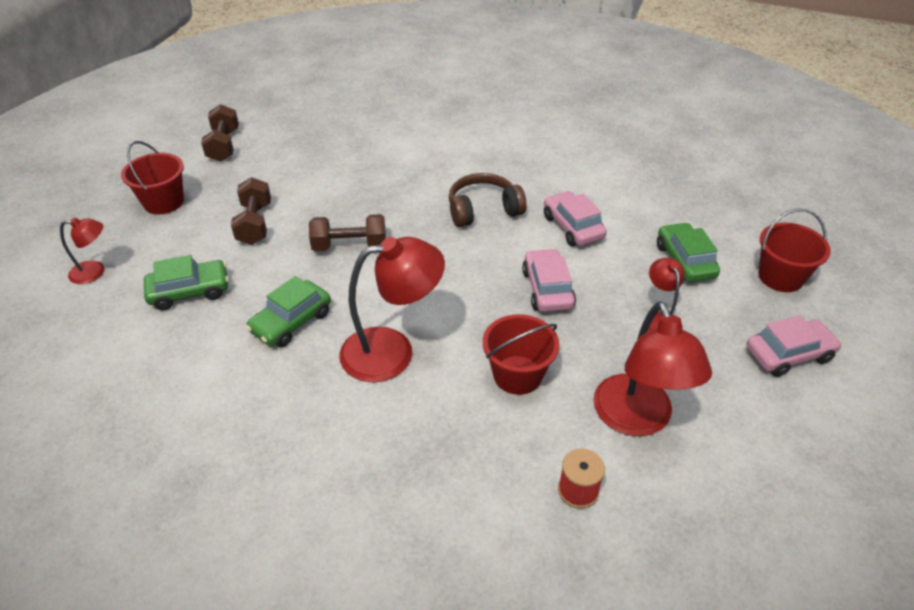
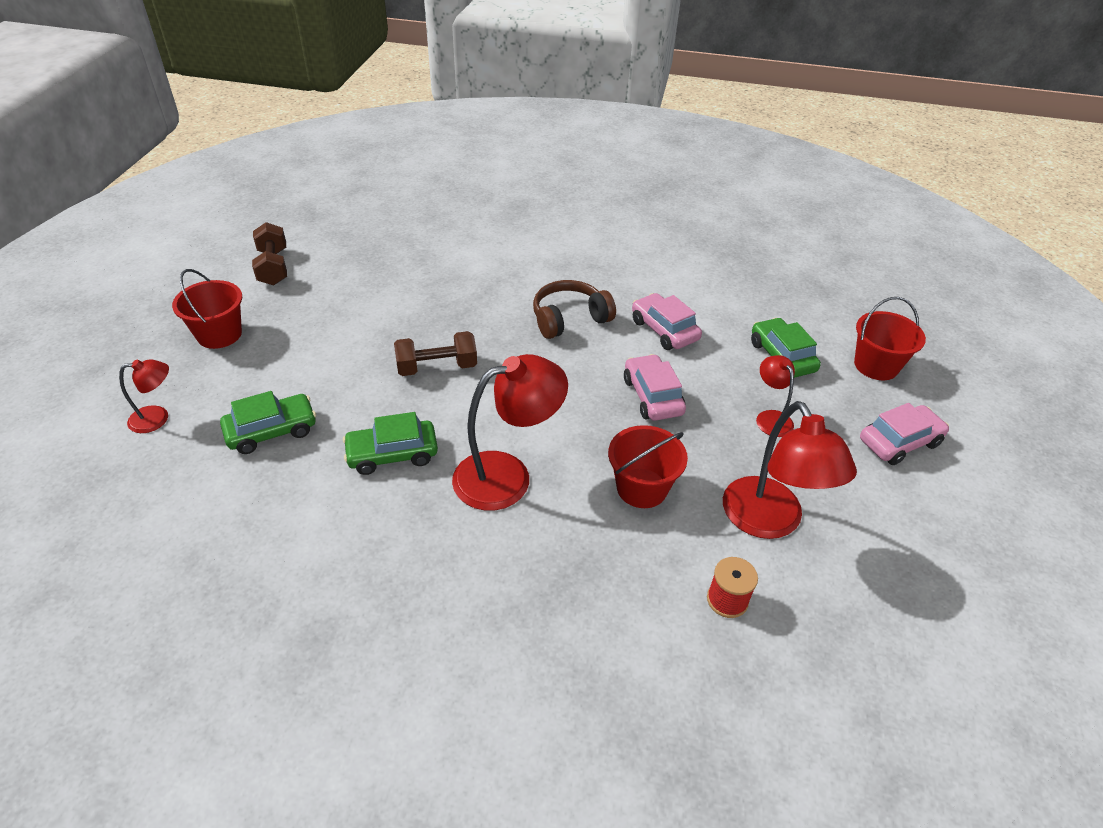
camera: 10 degrees left, 0 degrees up
(255, 224) = (328, 351): brown dumbbell -> none
(291, 322) = (392, 454): green car -> green car turned 45 degrees clockwise

